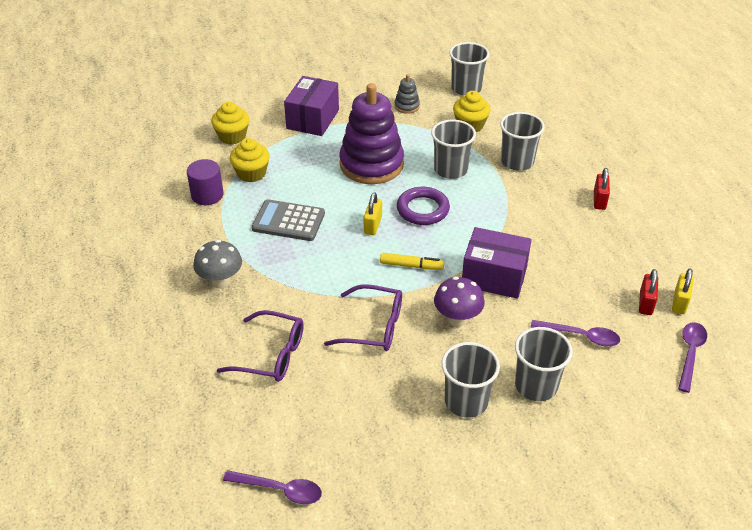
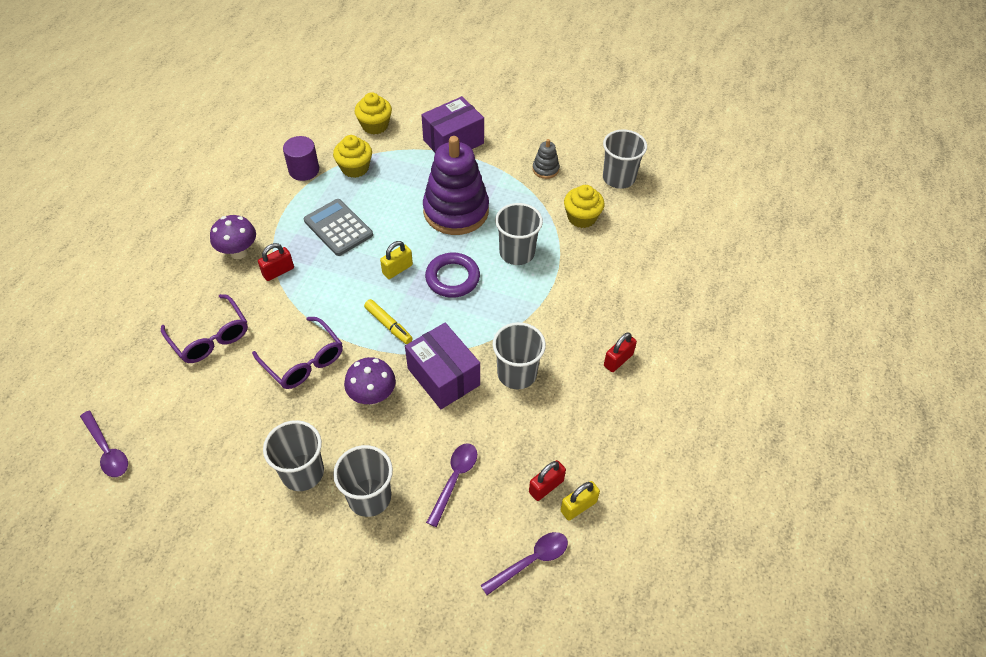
camera: 35 degrees right, 10 degrees up
(221, 281) = (239, 252): grey mushroom -> purple mushroom
(274, 277) = (278, 271): none -> red padlock
(517, 161) = (584, 278): grey cup -> grey cup (517, 373)
(581, 336) = (455, 479): purple spoon -> purple spoon turned 120 degrees counterclockwise

